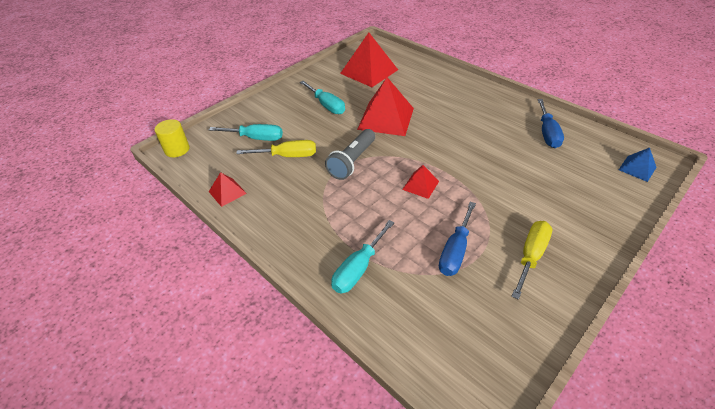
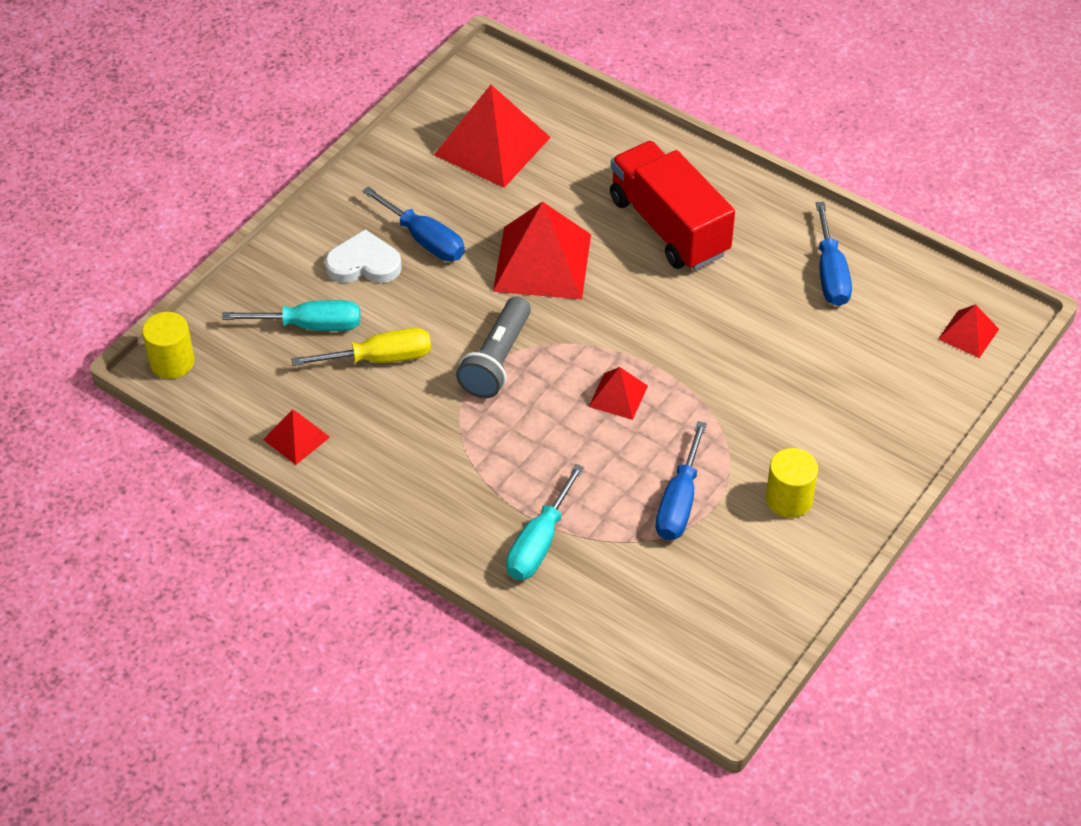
camera: 10 degrees left, 5 degrees up
(293, 113) = (364, 264): none -> white heart
(326, 105) = (424, 240): turquoise screwdriver -> blue screwdriver
(455, 107) = (669, 226): none -> red truck
(531, 256) = (789, 499): yellow screwdriver -> yellow cylinder
(637, 168) = (968, 334): blue pyramid -> red pyramid

